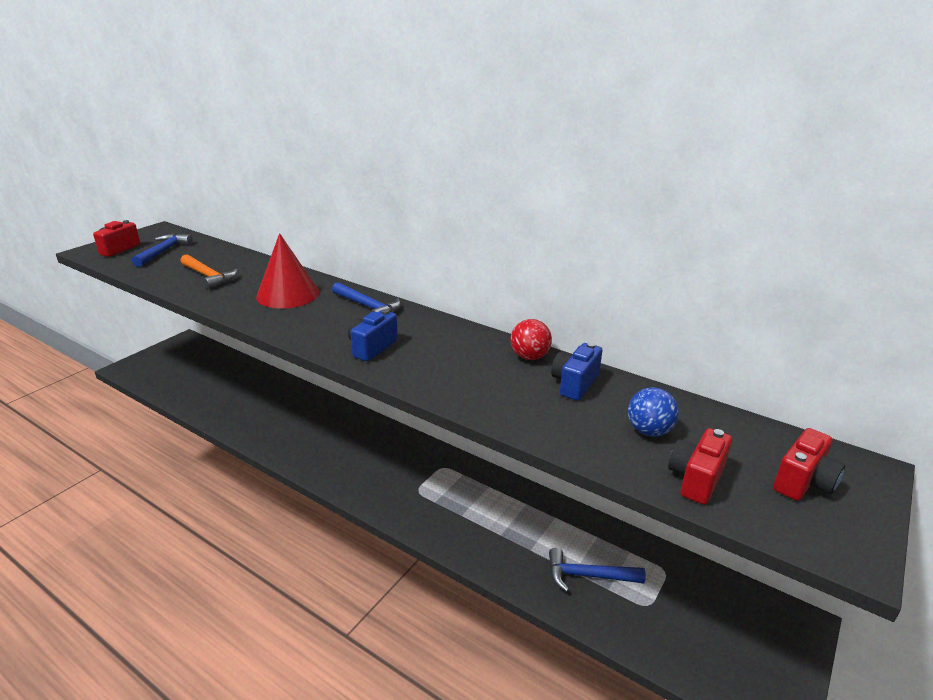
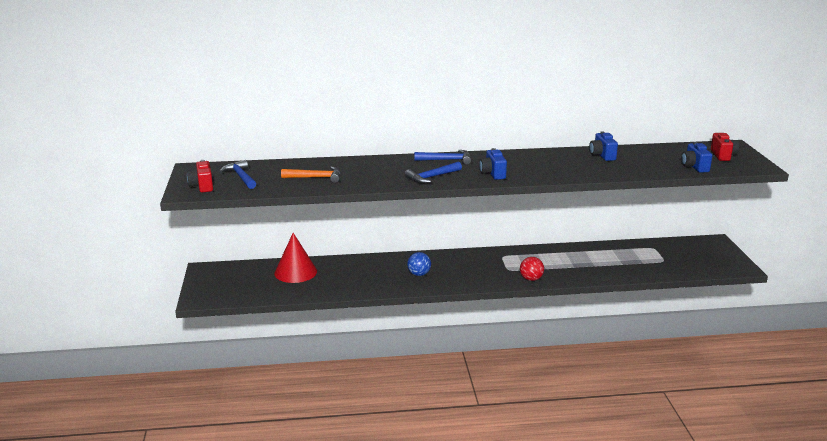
camera: 40 degrees left, 5 degrees down
(288, 294) = (389, 169): red cone -> red cone (295, 272)
(529, 357) = (565, 153): red ball -> red ball (531, 279)
(588, 576) = (629, 263): blue hammer -> blue hammer (432, 177)
(649, 431) = (656, 160): blue ball -> blue ball (419, 274)
(696, 479) = (694, 167): red camera -> blue camera

